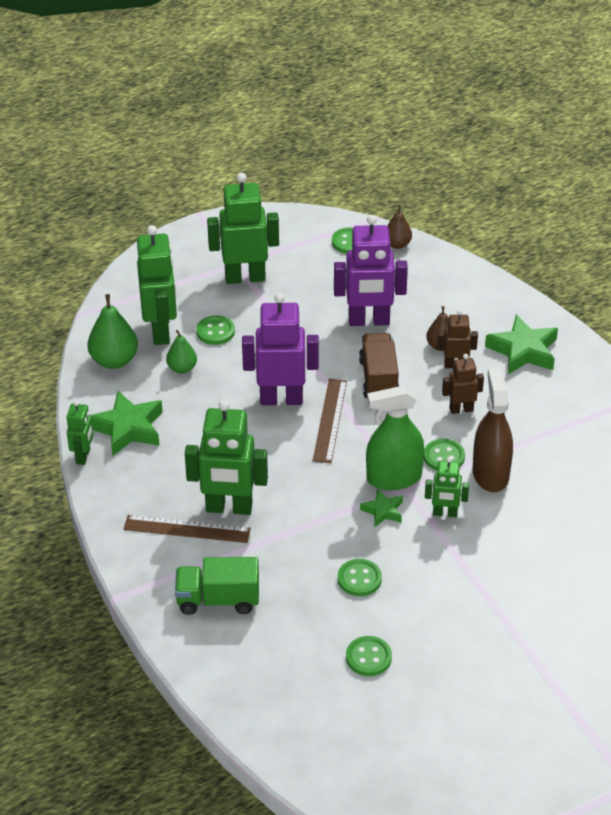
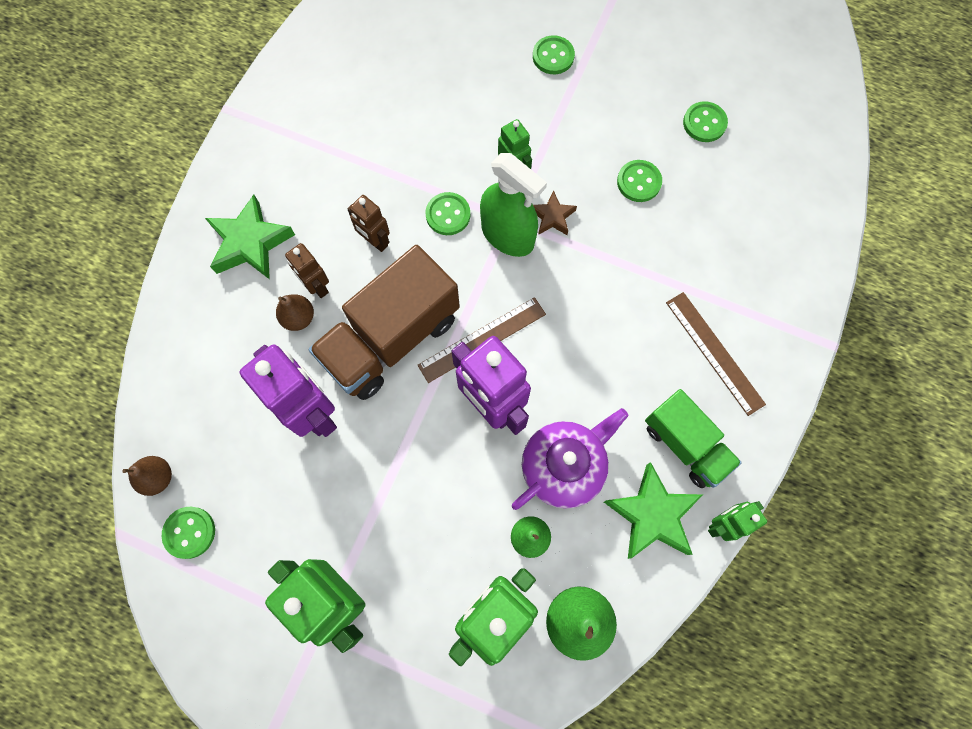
camera: 130 degrees left, 30 degrees up
(204, 408) = (564, 466): none -> purple teapot
(215, 331) = (448, 552): green button -> green button (553, 56)
(218, 600) = (758, 266): green truck -> green truck (685, 444)
(229, 508) = (660, 338): green robot -> none
(378, 379) = (391, 339): brown truck -> brown truck, size x1.61
(383, 511) = (552, 217): green star -> brown star
(490, 474) = (438, 167): brown spray bottle -> none

